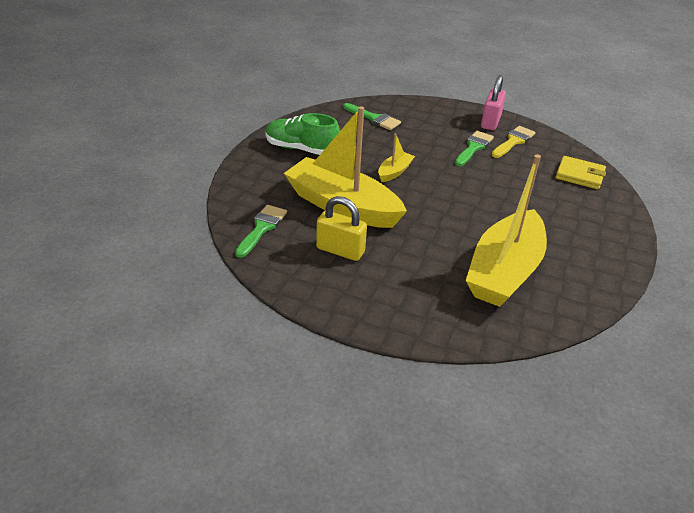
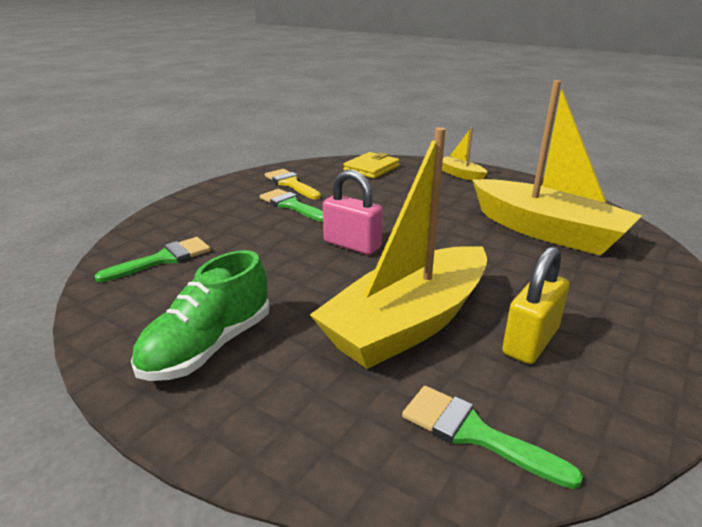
camera: 75 degrees left, 10 degrees down
(394, 172) = (326, 265): yellow boat -> yellow boat (460, 174)
(490, 122) = (240, 187): pink padlock -> pink padlock (352, 245)

